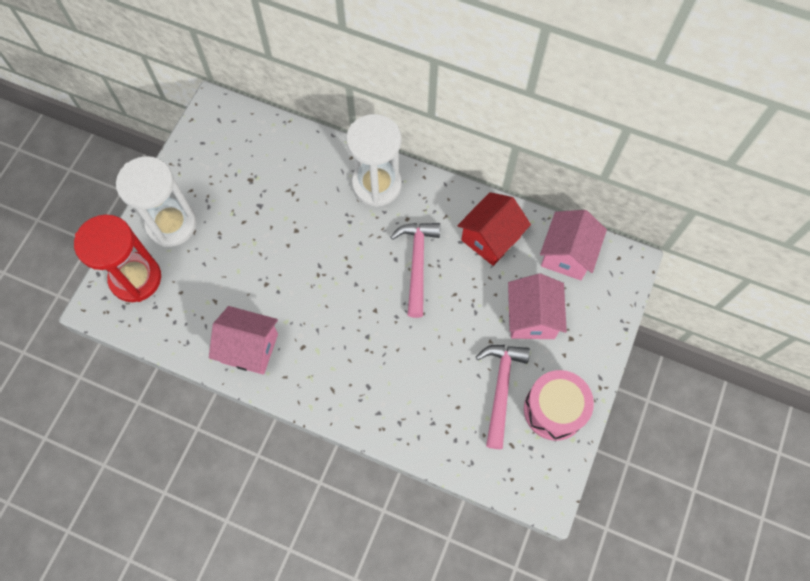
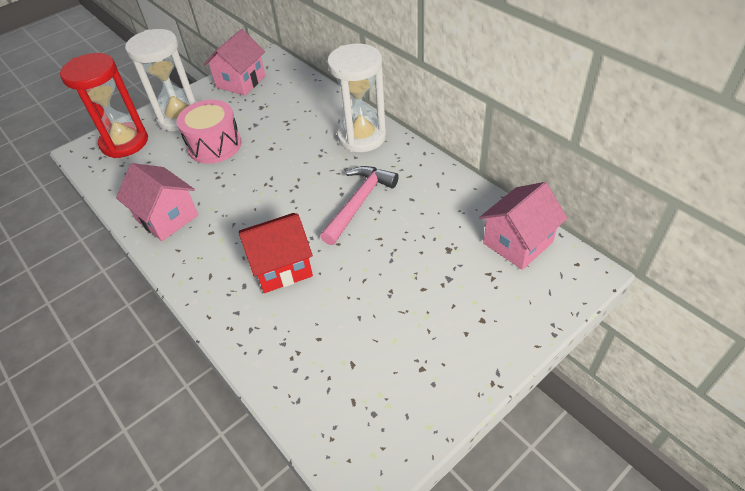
camera: 30 degrees right, 20 degrees down
(491, 238) = (443, 205): red house -> red house (281, 267)
(501, 388) = (375, 338): pink hammer -> none
(531, 317) = (448, 285): pink house -> pink house (241, 82)
(554, 410) = (423, 384): pink drum -> pink drum (214, 145)

